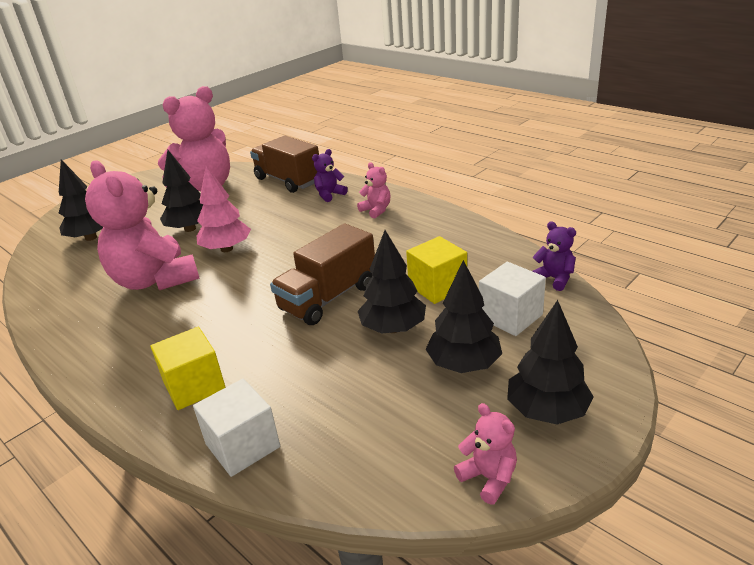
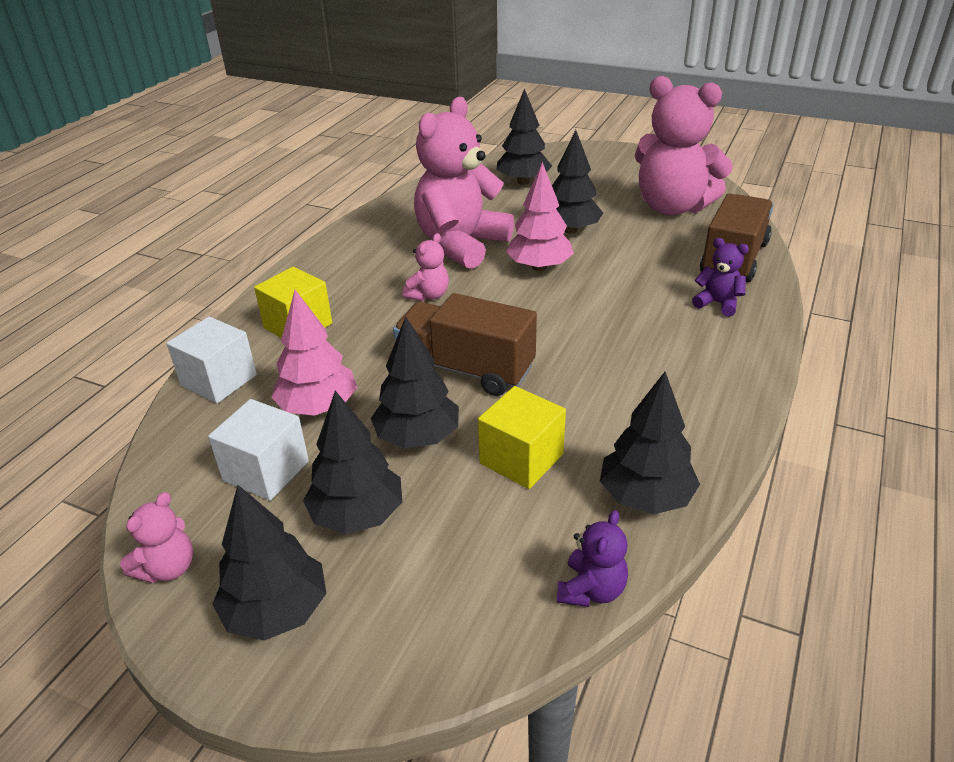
camera: 70 degrees right, 5 degrees up
(327, 378) = (318, 407): none -> pink tree
(376, 210) = (700, 356): pink teddy bear -> pink teddy bear (428, 295)
(488, 250) = (645, 497): none -> black tree
(510, 316) = (472, 547): white cube -> white cube (266, 471)

